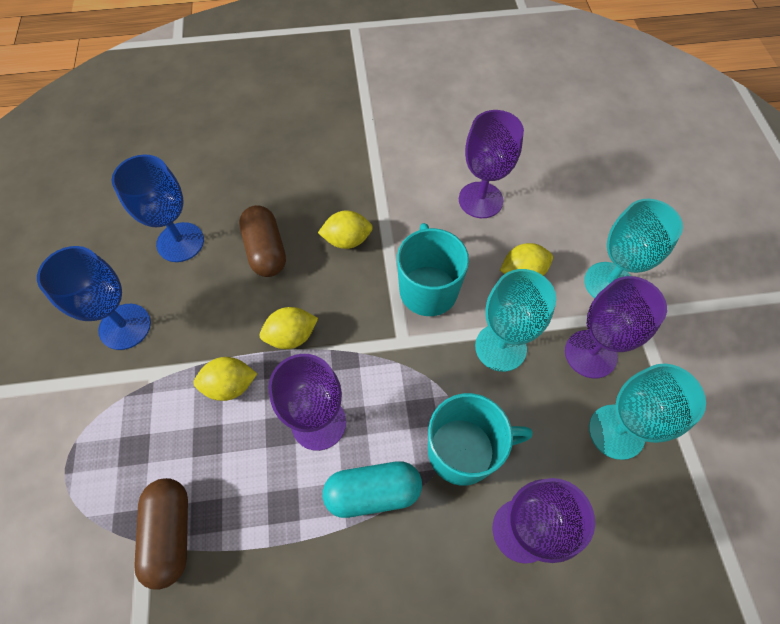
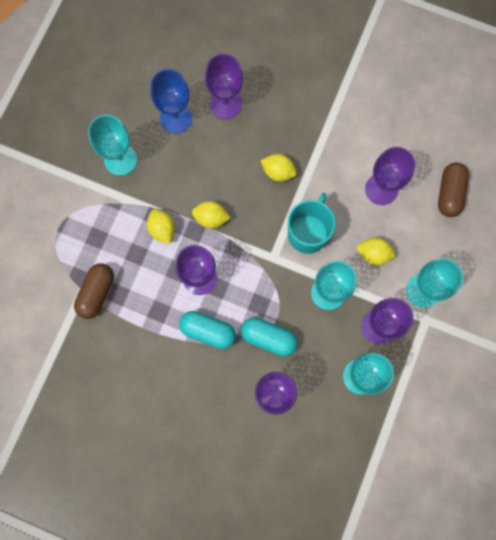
camera: 30 degrees right, 15 degrees up
(125, 326) = (120, 160): blue goblet -> turquoise goblet
(230, 385) = (162, 229): yellow lemon -> yellow lemon turned 45 degrees clockwise
(238, 199) = (225, 104): none -> purple goblet
(266, 250) = (224, 152): brown capsule -> brown capsule (449, 193)
(463, 451) = (268, 338): turquoise mug -> turquoise capsule

